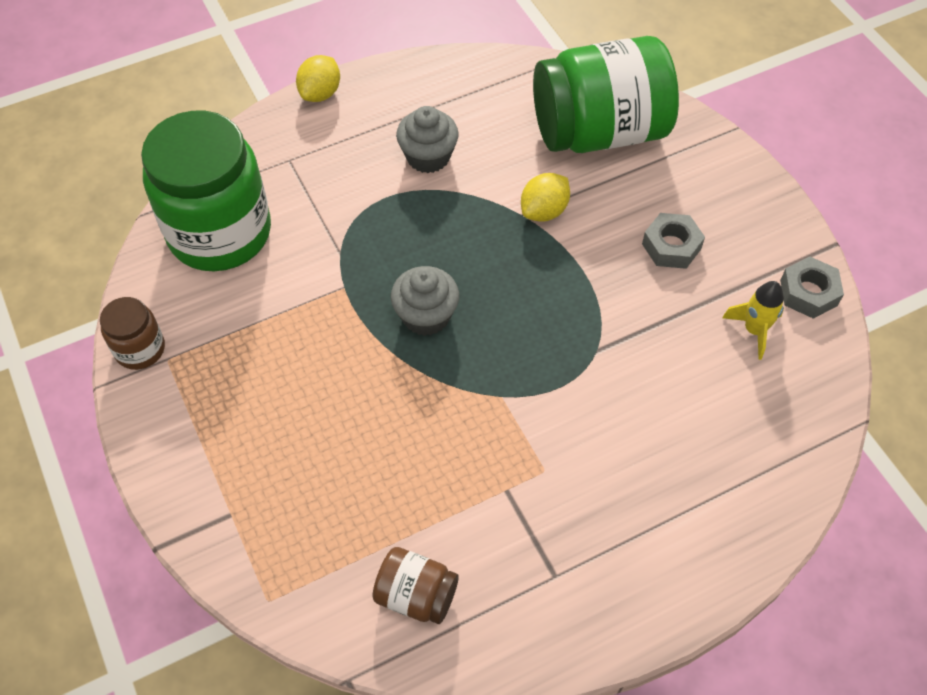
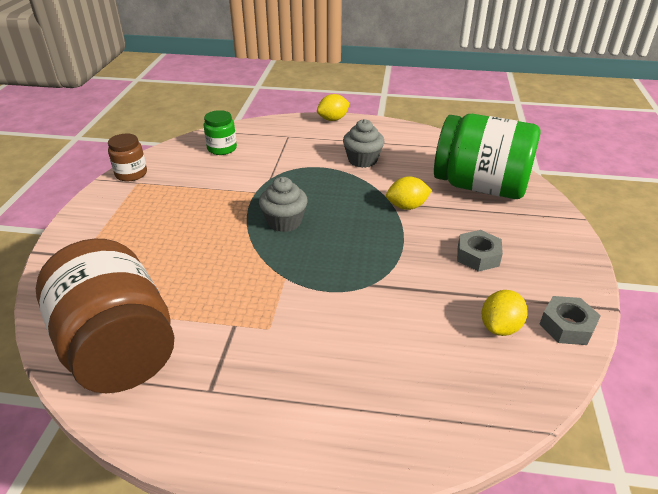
camera: 35 degrees right, 20 degrees down
(220, 233) = (222, 148): green jar -> green jar, size x0.46
(416, 595) = (118, 348): brown jar -> brown jar, size x2.19
(754, 330) = (500, 327): yellow rocket -> yellow lemon

